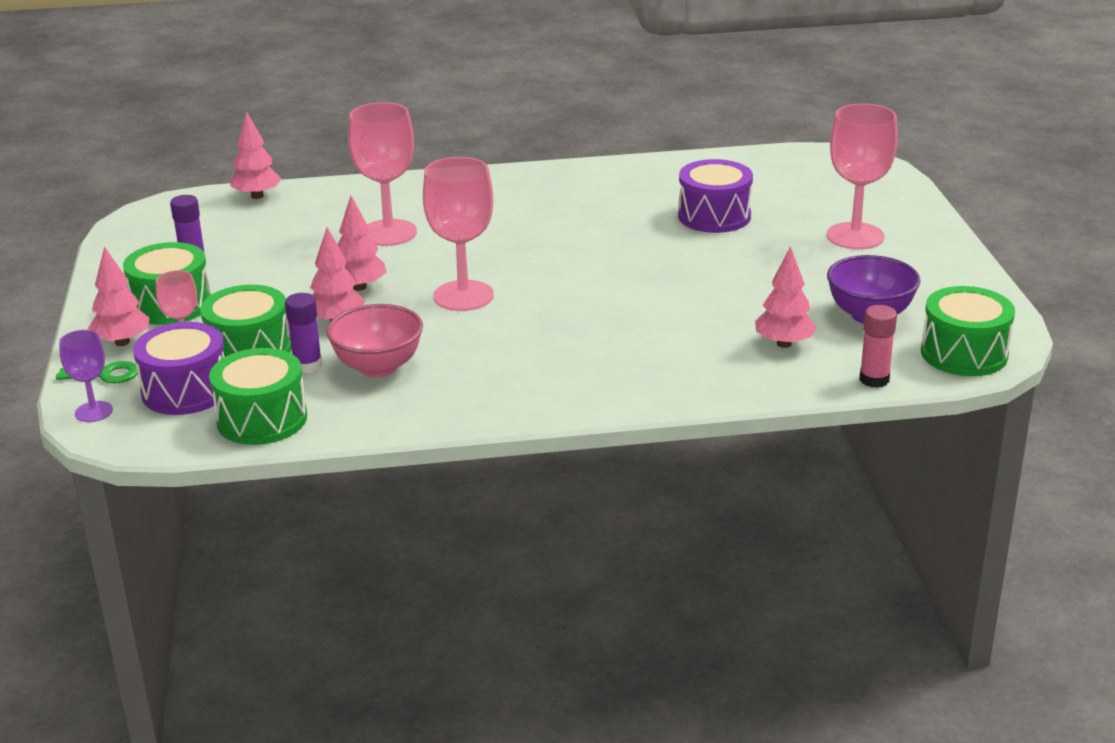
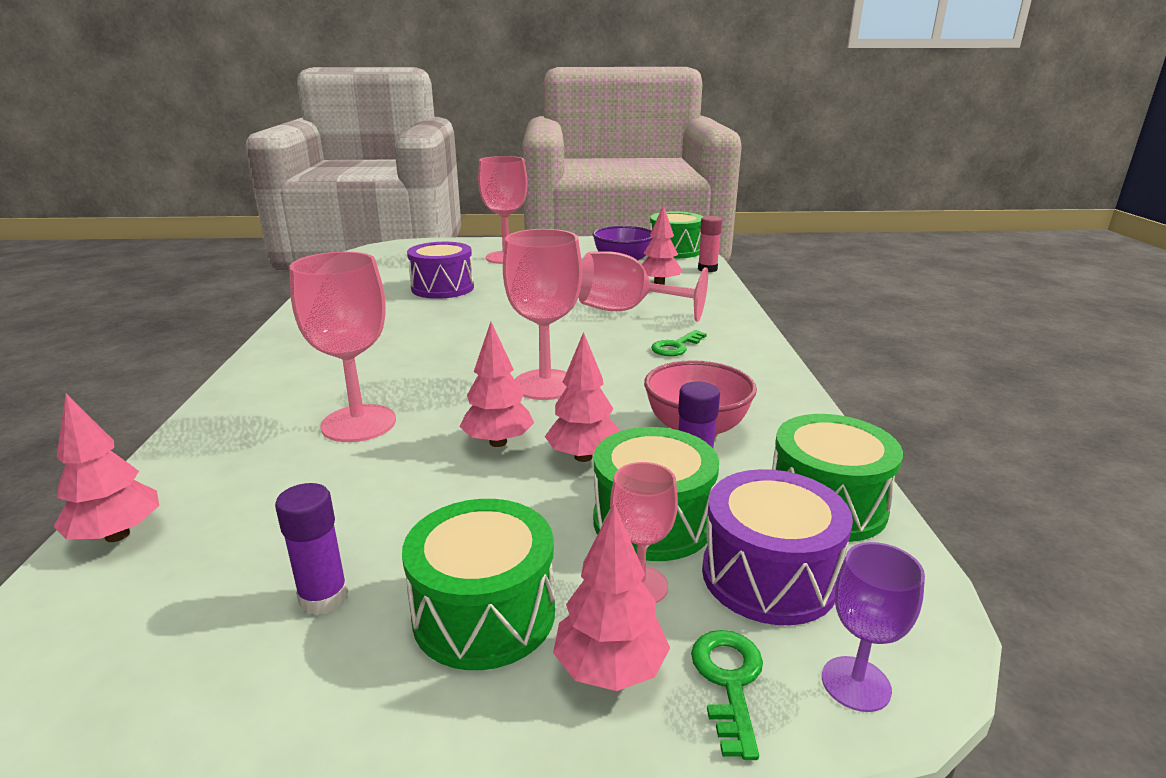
camera: 85 degrees left, 5 degrees down
(566, 357) = (676, 347): none -> green key
(672, 325) = (626, 311): none -> pink goblet

